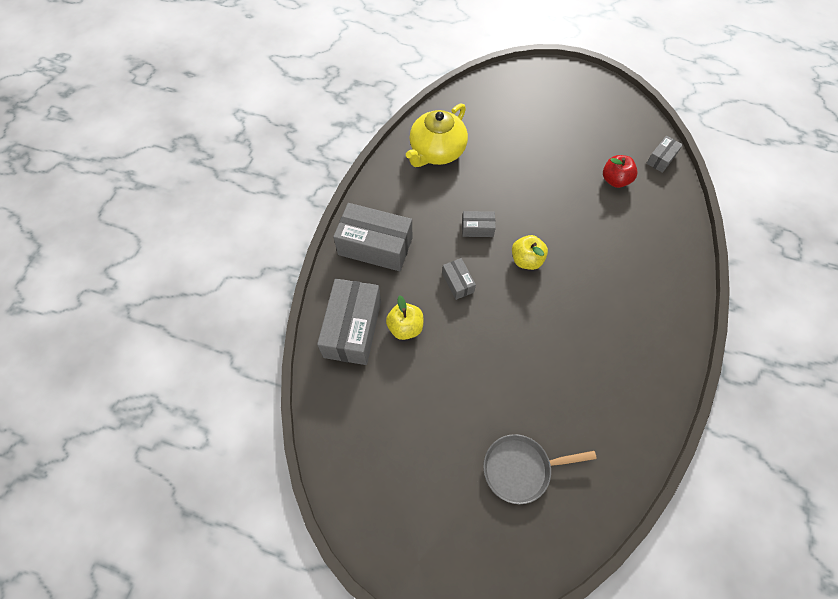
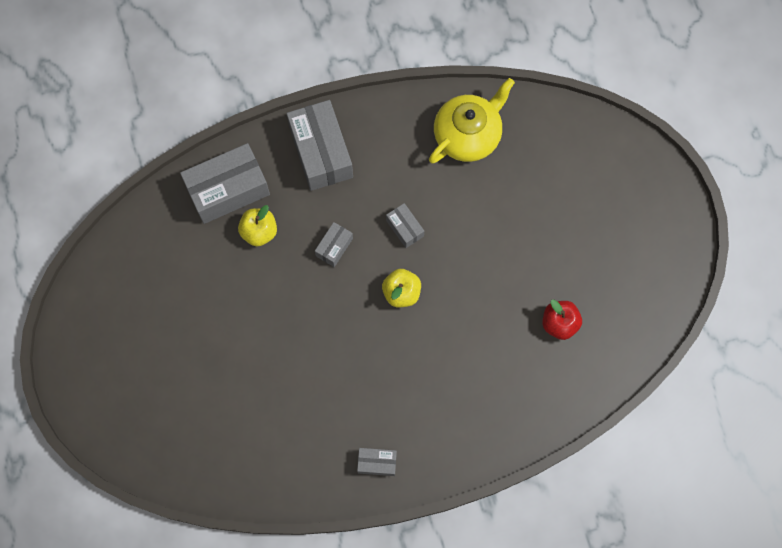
camera: 55 degrees right, 10 degrees up
(437, 151) = (468, 135): yellow teapot -> yellow teapot turned 135 degrees clockwise
(520, 469) = (198, 401): grey pan -> none
(661, 159) = (622, 355): grey box -> grey box (377, 463)

